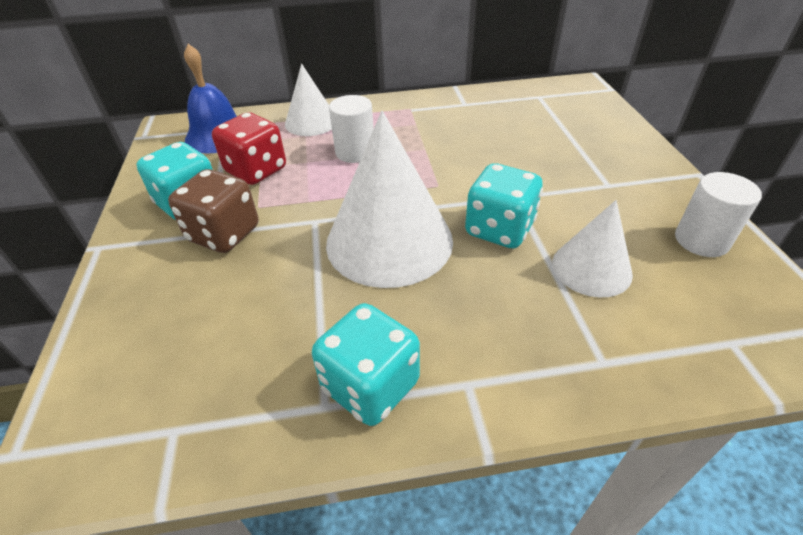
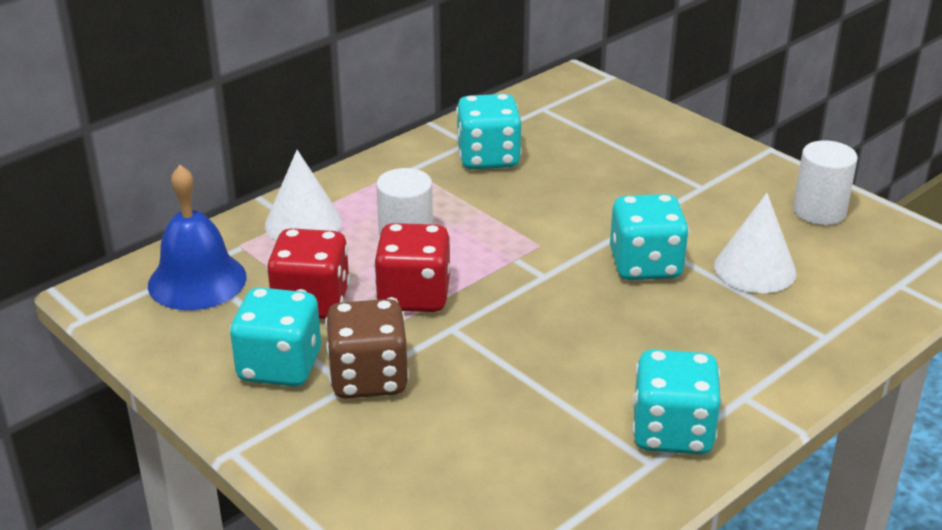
camera: 35 degrees left, 10 degrees down
(316, 190) = (414, 296): none -> red dice
(389, 241) = (553, 316): white cone -> none
(467, 117) = (488, 158): none -> turquoise dice

